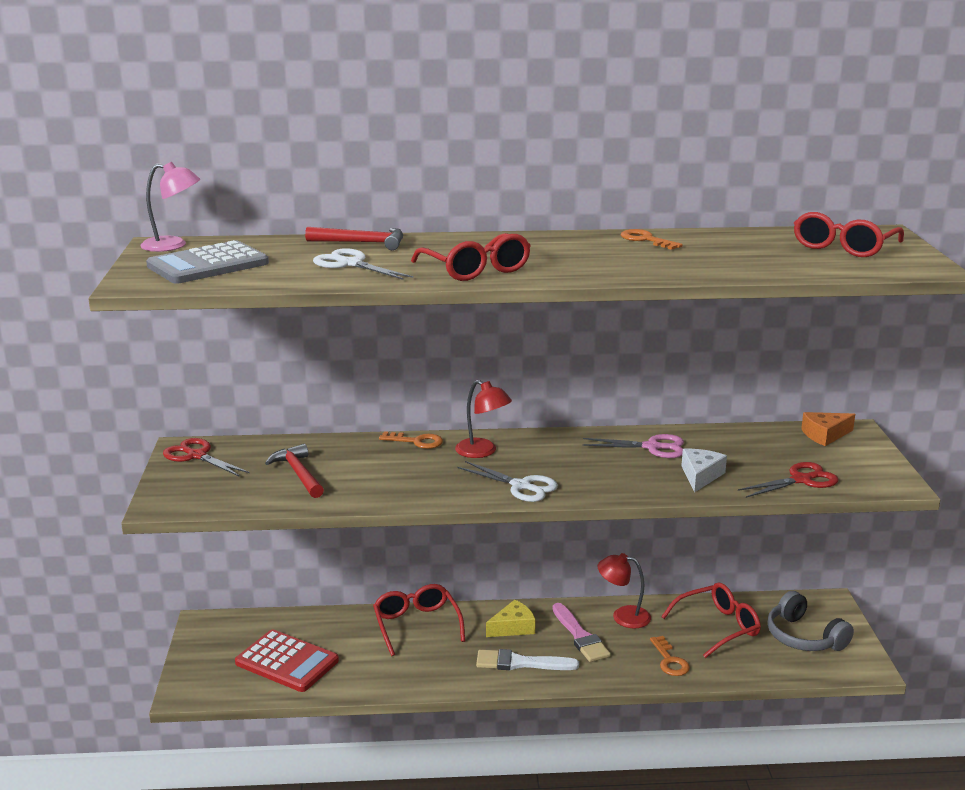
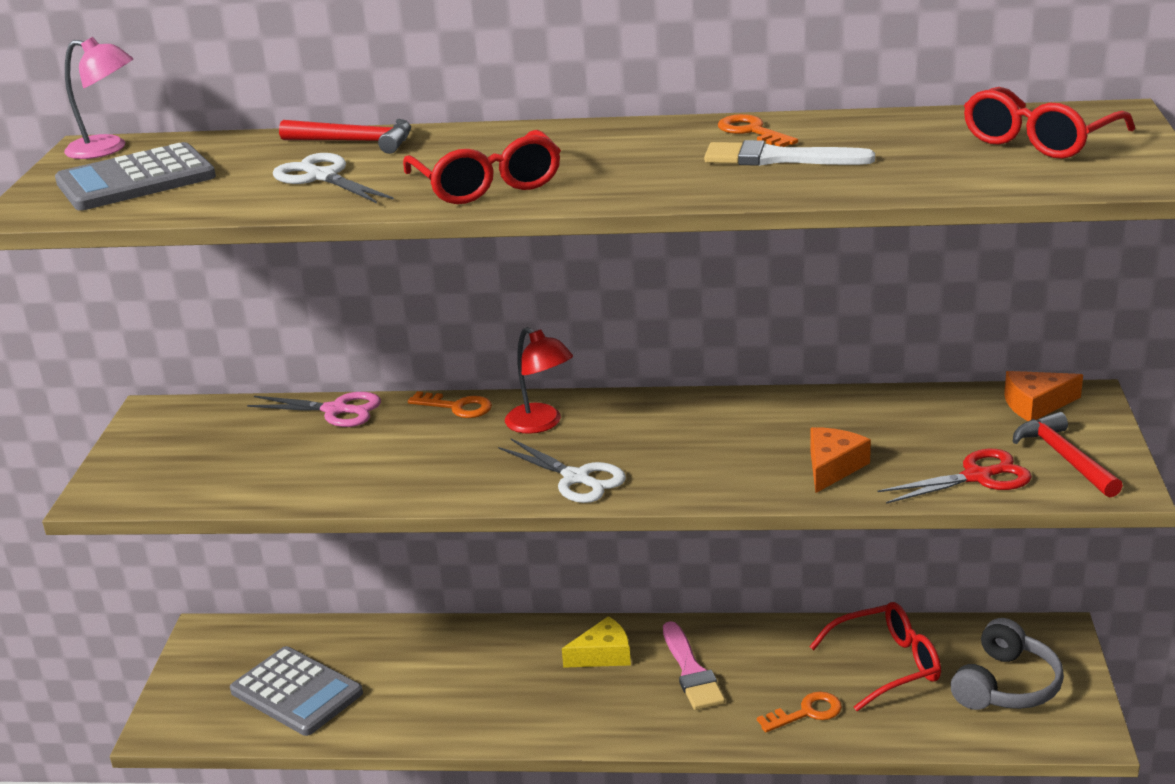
camera: 10 degrees right, 5 degrees up
(196, 456) = (166, 424): red scissors -> none
(287, 662) = (296, 692): red calculator -> grey calculator
(298, 474) = (287, 453): red hammer -> red hammer (1064, 458)
(417, 625) = (476, 647): red glasses -> none
(520, 663) = (600, 707): white brush -> white brush (777, 158)
(623, 616) = (757, 644): red lamp -> none
(652, 447) = (778, 420): pink scissors -> pink scissors (336, 410)
(669, 660) = (806, 712): orange key -> orange key turned 105 degrees counterclockwise
(700, 476) = (832, 467): white cheese -> orange cheese
(803, 637) = (1006, 685): grey headphones -> grey headphones turned 120 degrees counterclockwise

